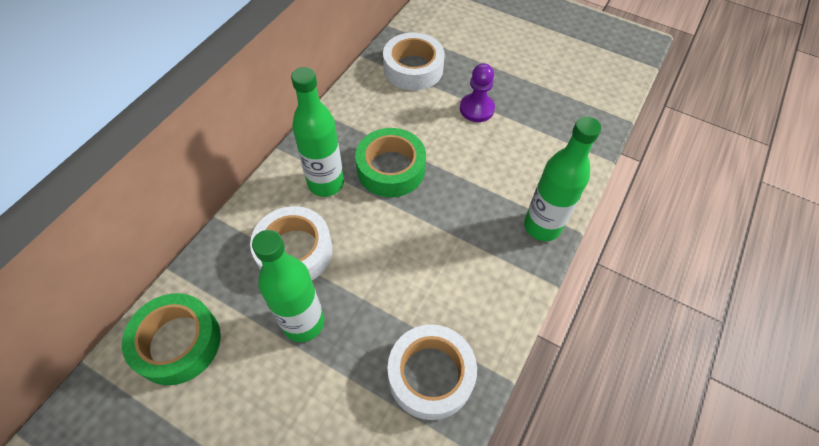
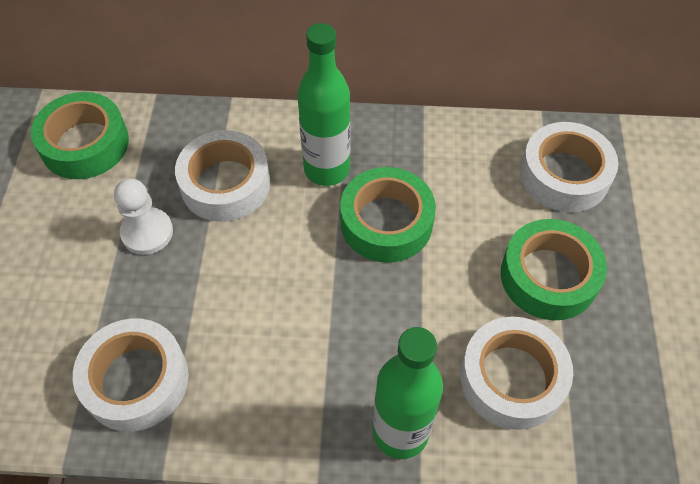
camera: 65 degrees right, 0 degrees up
(303, 323) = (147, 232): green bottle -> white pawn
(476, 109) = (548, 276): purple pawn -> green tape
(532, 157) = (512, 378): none -> white tape

